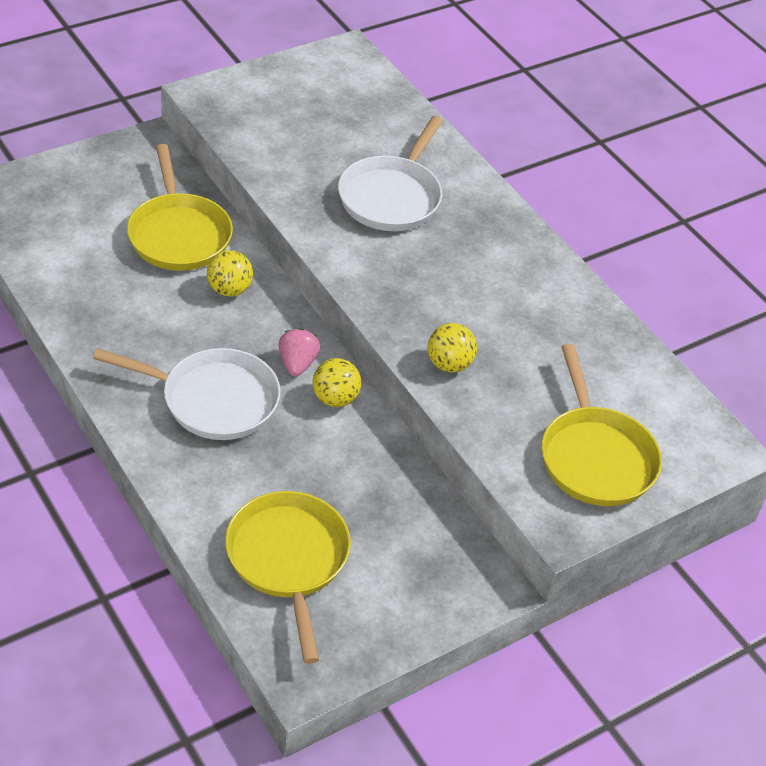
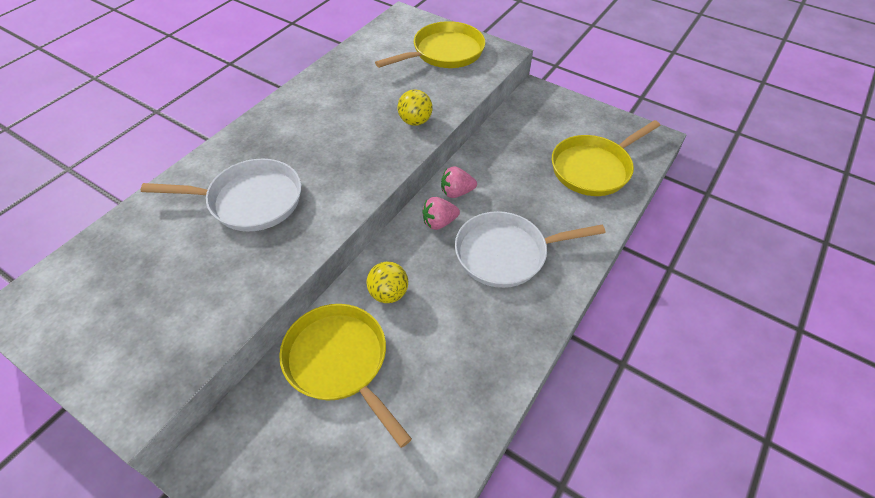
camera: 110 degrees left, 5 degrees up
(178, 234) = (340, 362): yellow pan -> yellow pan turned 90 degrees counterclockwise
(213, 400) = (506, 253): white pan -> white pan turned 90 degrees counterclockwise
(335, 399) = (456, 192): yellow ball -> pink strawberry

